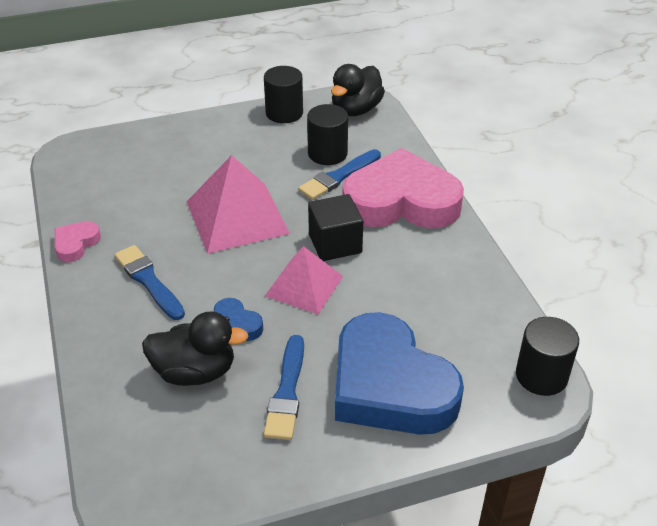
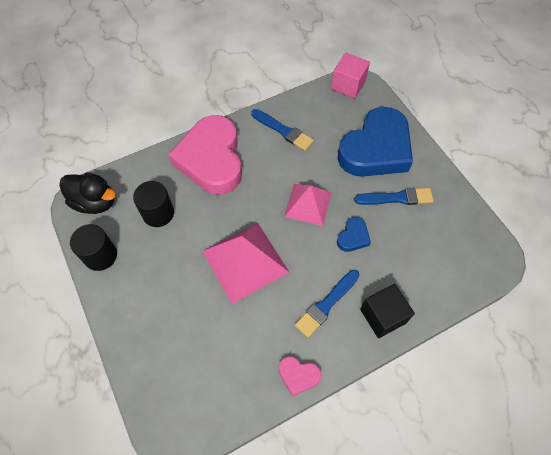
camera: 100 degrees left, 20 degrees up
(195, 372) = (398, 251): black duck -> none
(335, 243) = (263, 193): black cube -> black cube (383, 316)
(338, 177) = (187, 201): blue brush -> blue brush (283, 131)
(541, 376) = (348, 85): black cylinder -> pink cube

